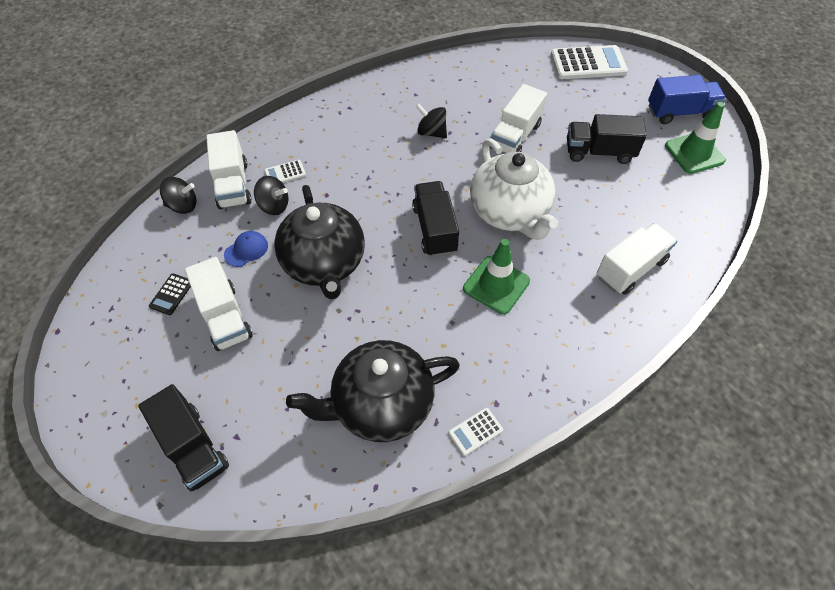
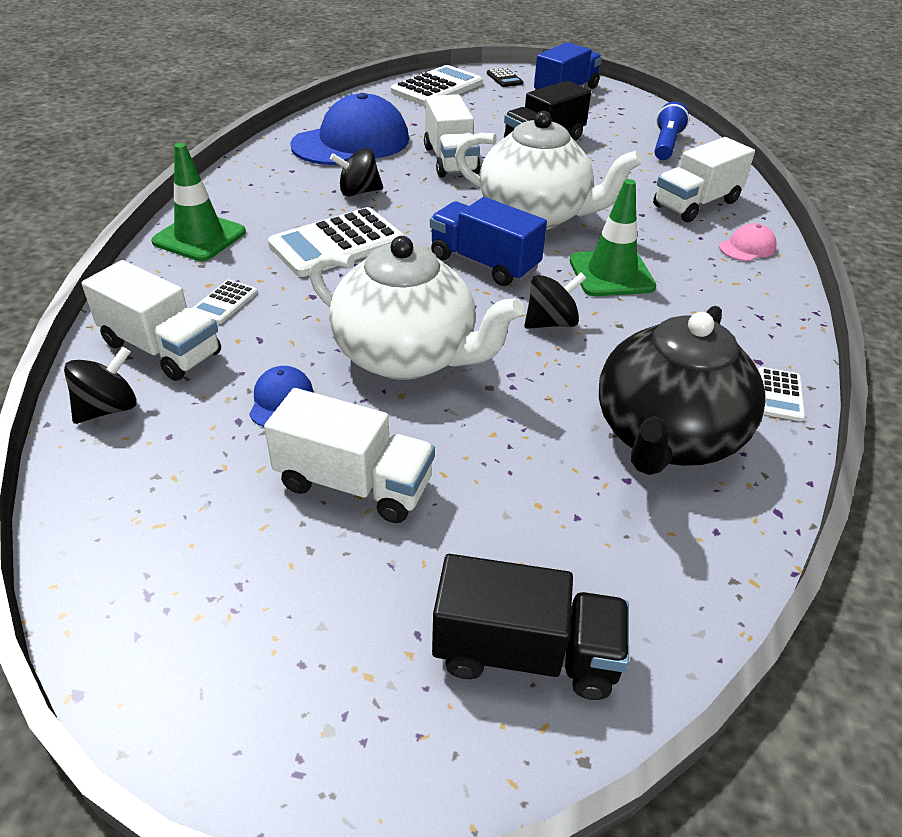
camera: 45 degrees left, 15 degrees down
(171, 294) = (234, 512): black calculator -> black calculator (504, 78)
(274, 206) = (256, 339): black spinning top -> black spinning top (551, 323)
(324, 264) = (407, 356): black teapot -> white teapot
(377, 165) = (337, 243): none -> white calculator
(434, 229) = (484, 263): black truck -> blue truck
(474, 88) = (351, 142): none -> blue cap
(613, 325) = (747, 247): none -> pink cap
(630, 268) = (696, 204): white truck -> white truck turned 135 degrees counterclockwise
(687, 205) = (666, 145): none -> blue flashlight
(694, 153) = (618, 111): green traffic cone -> green traffic cone (199, 237)

